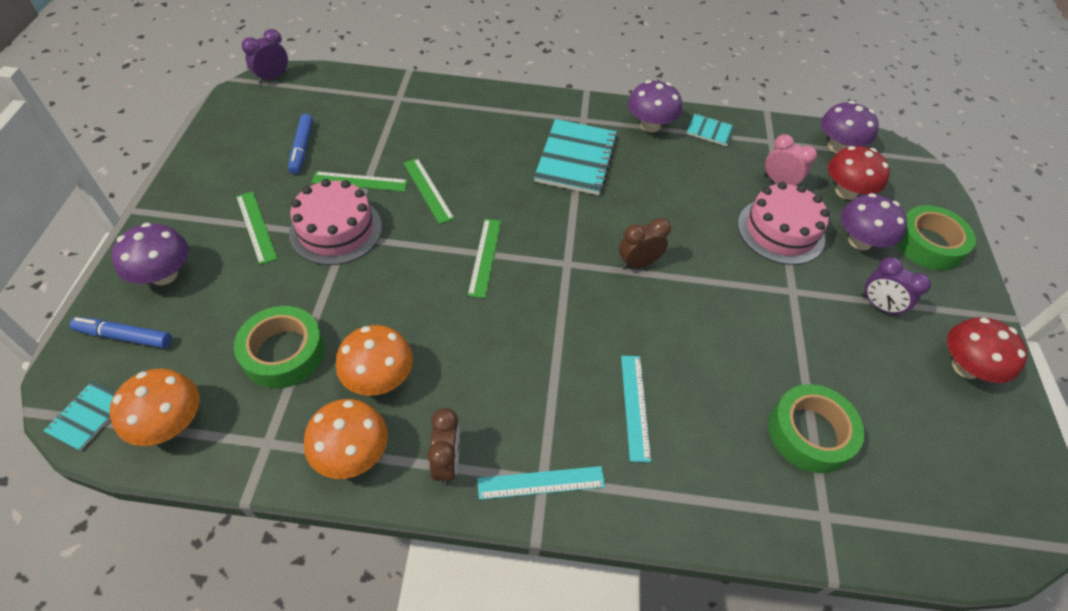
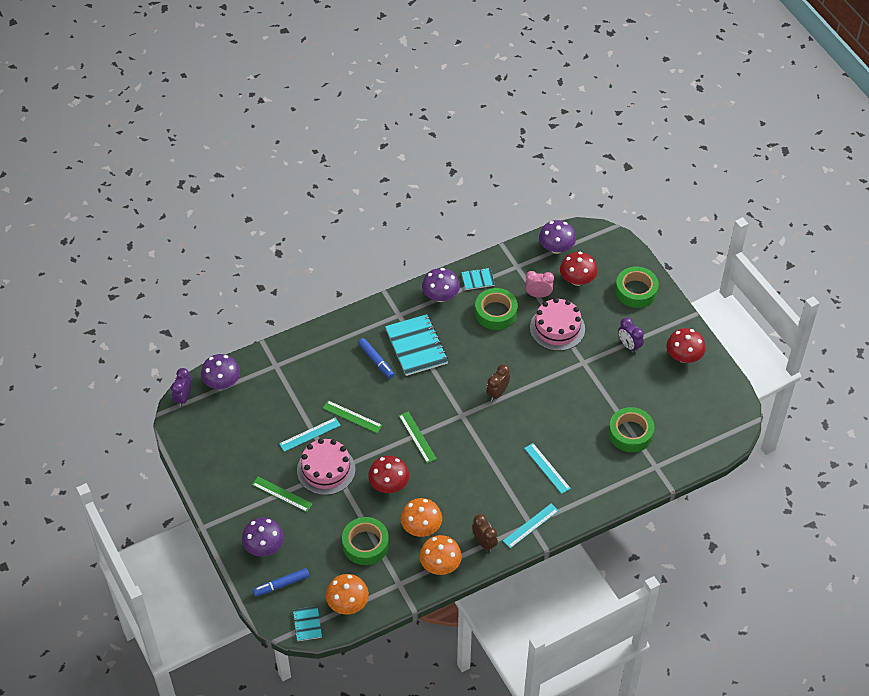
camera: 30 degrees left, 0 degrees up
(302, 148) = (255, 434): blue marker -> blue marker (376, 361)
(360, 181) = (309, 434): green ruler -> turquoise ruler
(393, 293) = (389, 484): none -> red mushroom
(707, 174) = (496, 313): none -> green tape
(860, 241) = (601, 310): purple mushroom -> purple mushroom (222, 382)
(879, 306) = (629, 345): purple clock -> purple clock turned 45 degrees clockwise

